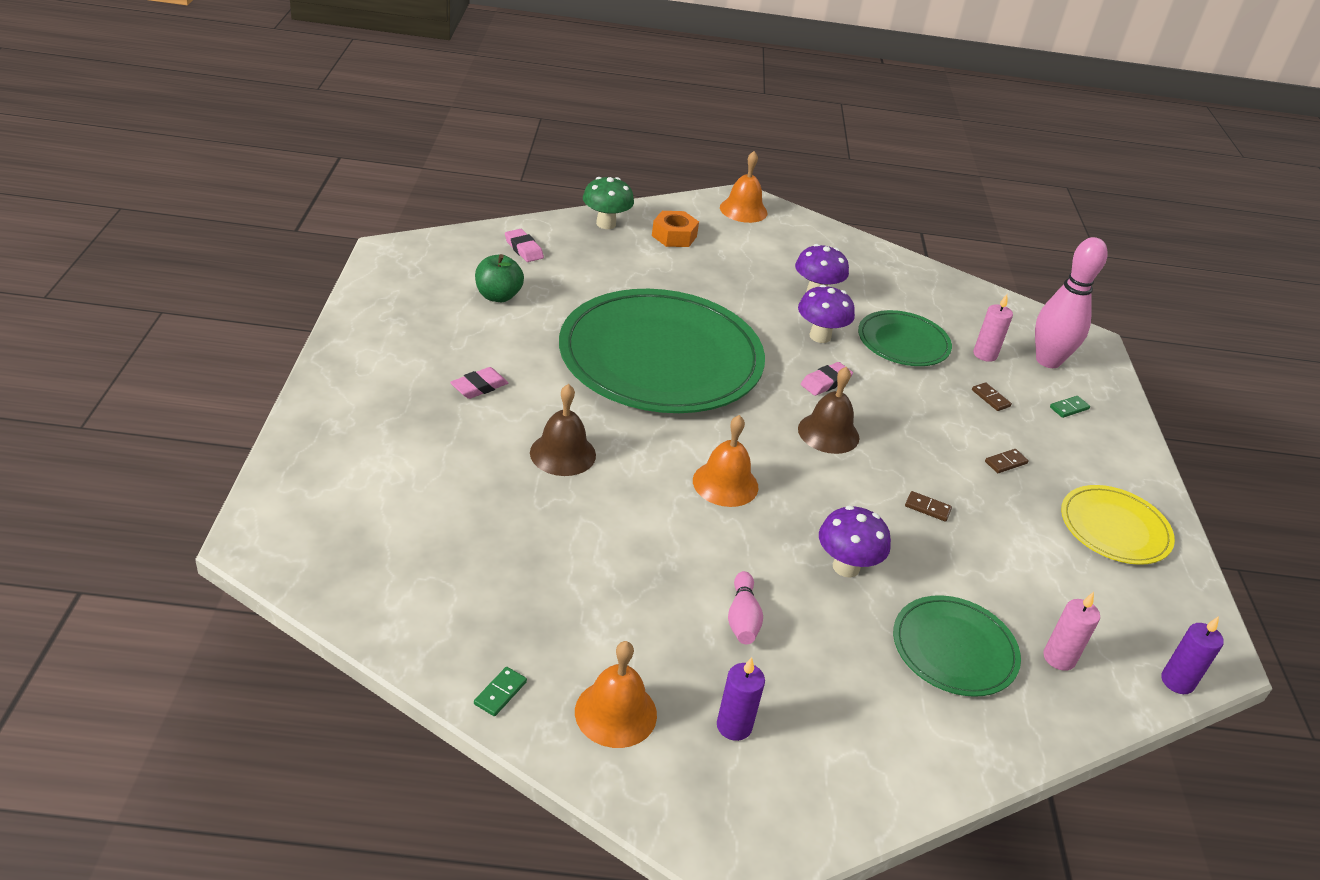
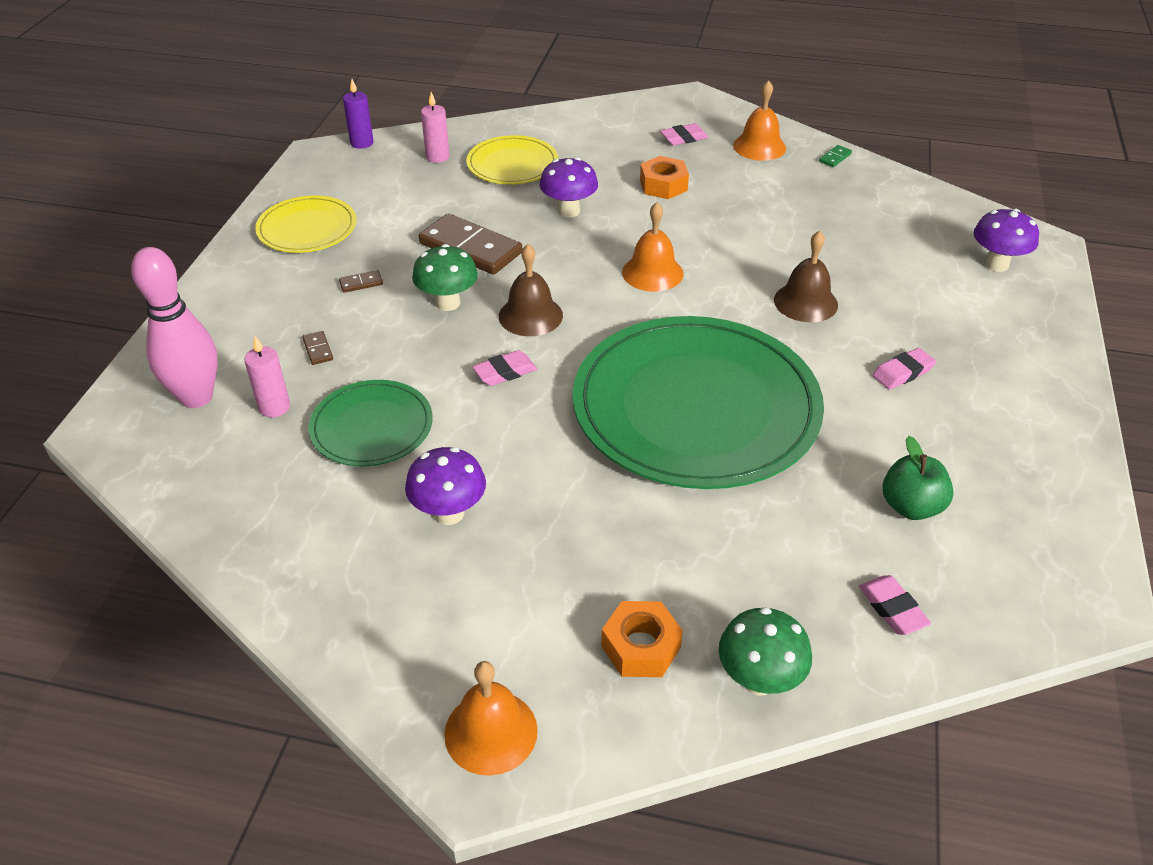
camera: 165 degrees left, 5 degrees up
(734, 726) = (683, 138): purple candle -> pink eraser
(742, 618) = (663, 185): pink bowling pin -> orange nut
(820, 336) = (480, 437): purple mushroom -> purple mushroom (996, 264)
(911, 444) = (448, 303): none -> green mushroom
(927, 508) = (470, 248): brown domino -> brown domino, size x2.47
(954, 649) = (512, 164): green plate -> yellow plate
(1069, 408) = (234, 336): green domino -> none

